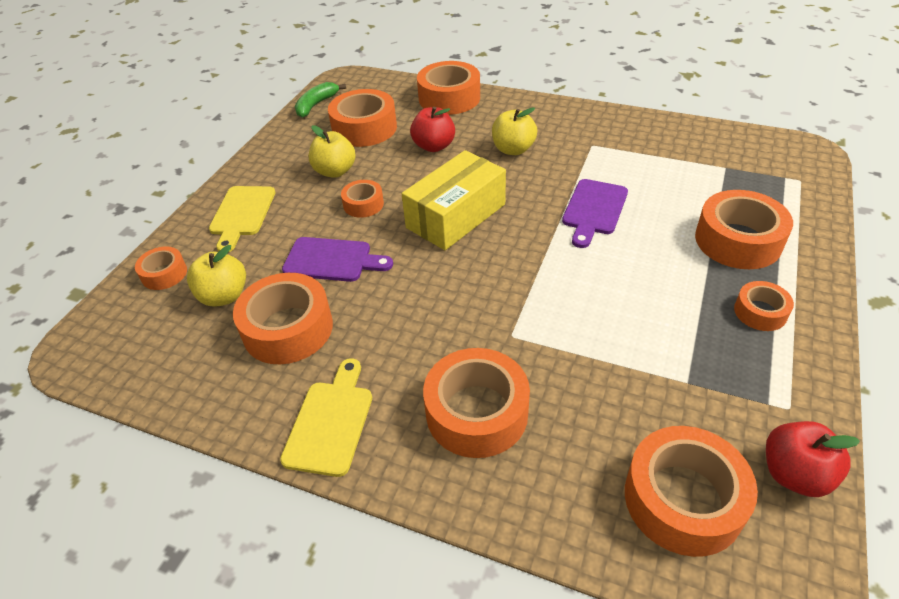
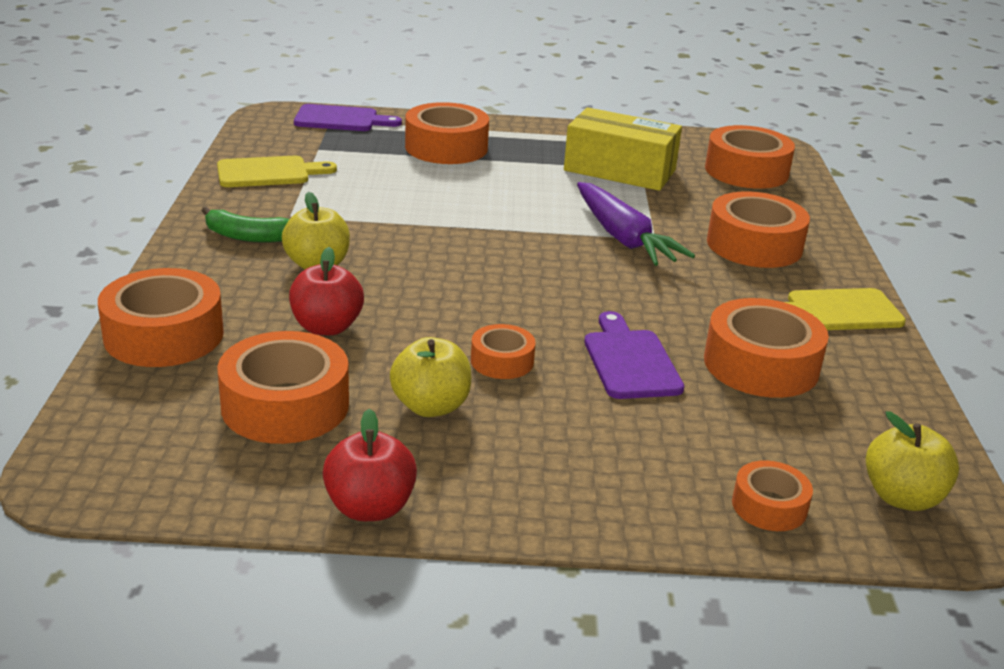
camera: 115 degrees left, 15 degrees down
(224, 296) = (758, 430): yellow apple -> yellow apple (902, 497)
(242, 214) = (590, 473): yellow cutting board -> yellow cutting board (268, 172)
(316, 105) = (201, 489): green banana -> green banana (248, 236)
(456, 216) = (488, 288): yellow box -> yellow box (620, 170)
(517, 313) = (623, 238): none -> purple carrot
(594, 210) = (431, 209): purple cutting board -> purple cutting board (341, 119)
(760, 312) = (539, 143): orange tape -> none
(794, 474) = (690, 140): red apple -> red apple (370, 507)

